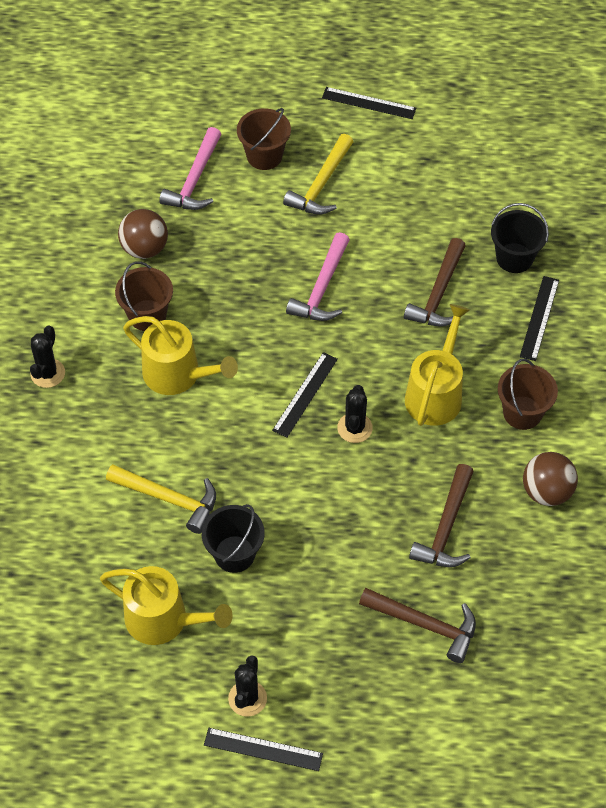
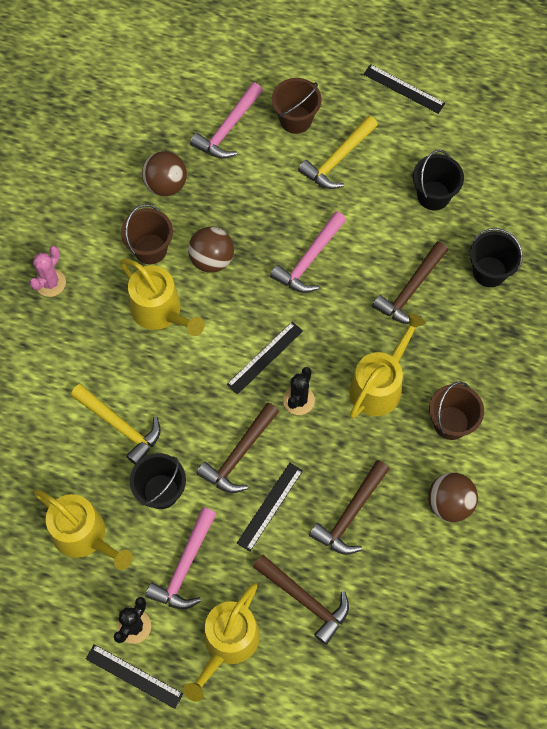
camera: 15 degrees right, 10 degrees up
(48, 373) = (50, 283): black cactus -> pink cactus
(217, 311) = (212, 259): none -> brown ball
(284, 624) = (184, 567): none -> pink hammer
(308, 497) = (239, 455): none -> brown hammer
(355, 689) = (227, 643): none -> yellow watering can
(432, 198) = (433, 195): none -> black bucket
(539, 318) = (494, 335): black ruler -> black ruler (269, 506)

